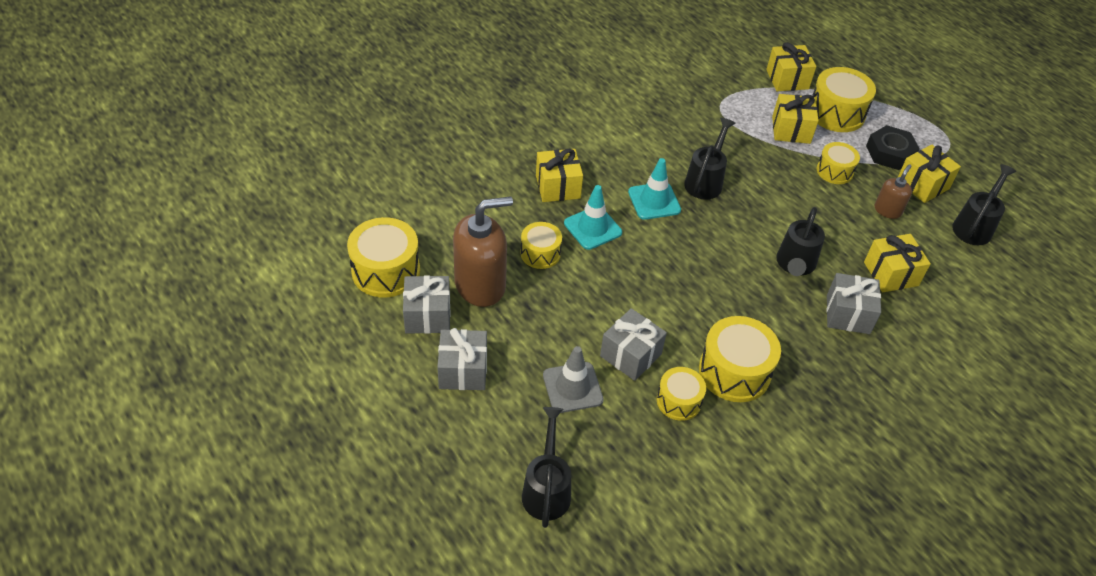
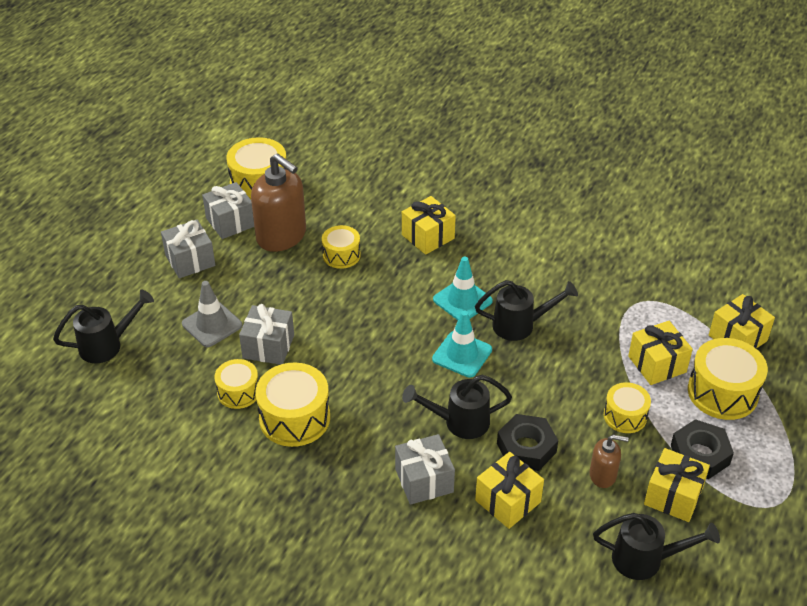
camera: 65 degrees right, 5 degrees down
(592, 228) = (396, 274): turquoise traffic cone -> turquoise traffic cone (462, 354)
(841, 239) = (526, 448): none -> black nut

